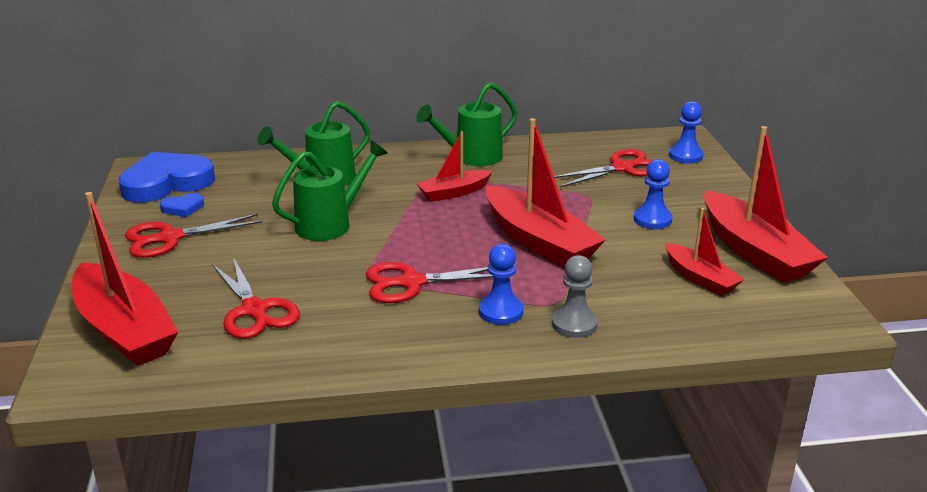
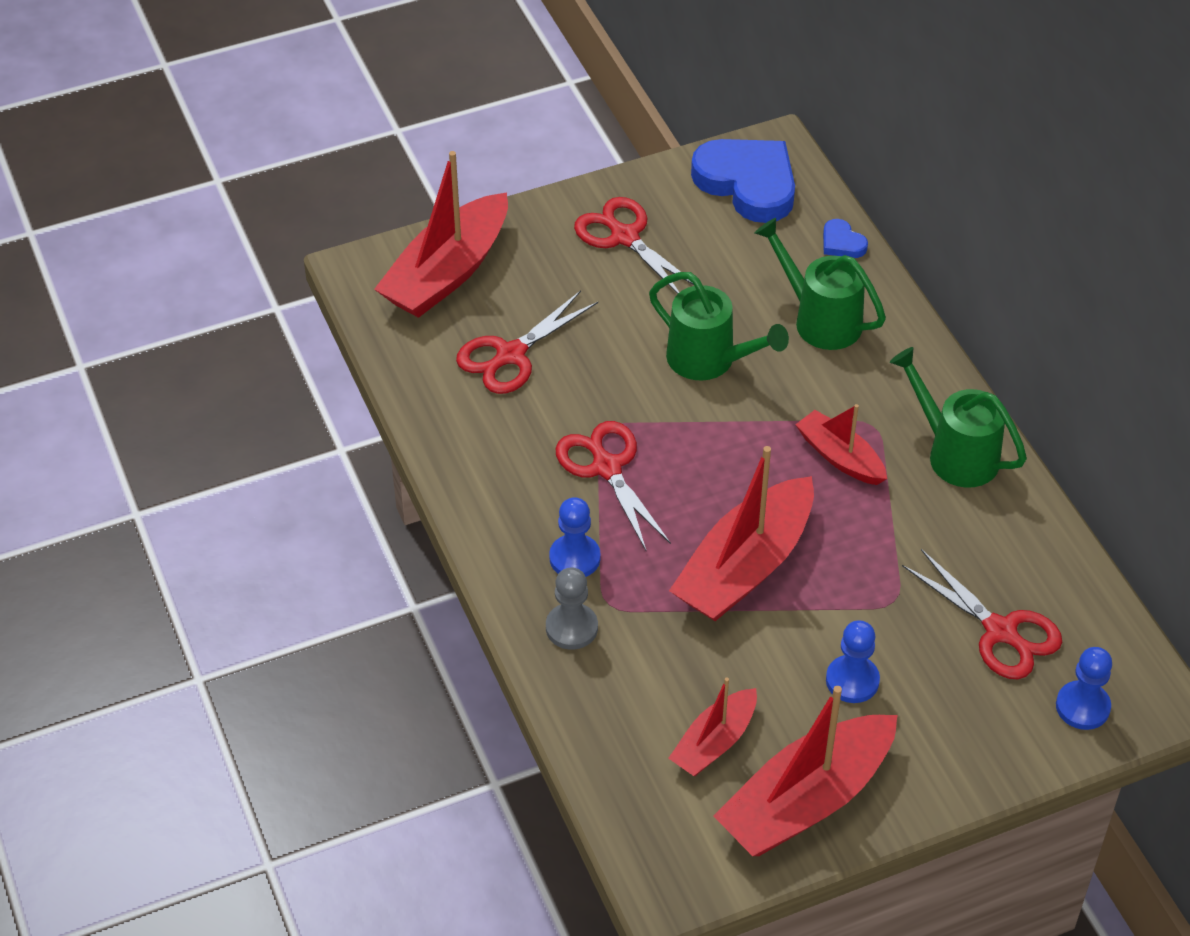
camera: 75 degrees right, 20 degrees up
(183, 208) = (694, 221): blue heart -> blue heart (842, 243)

